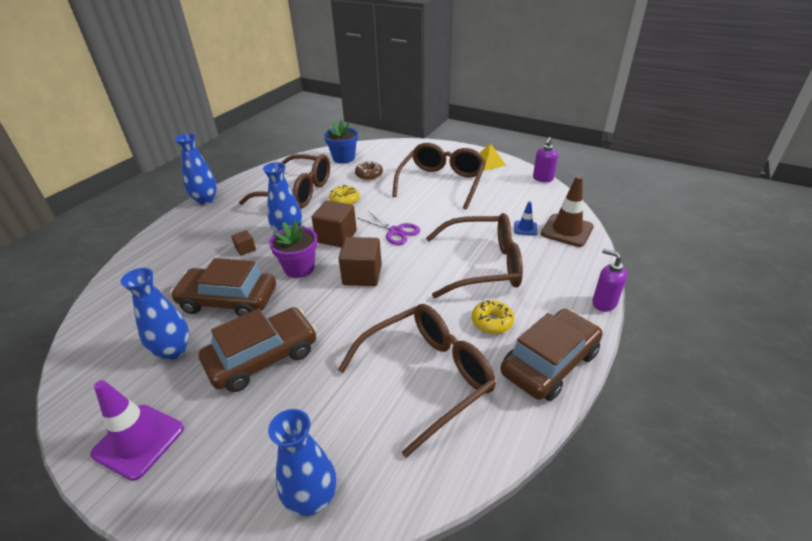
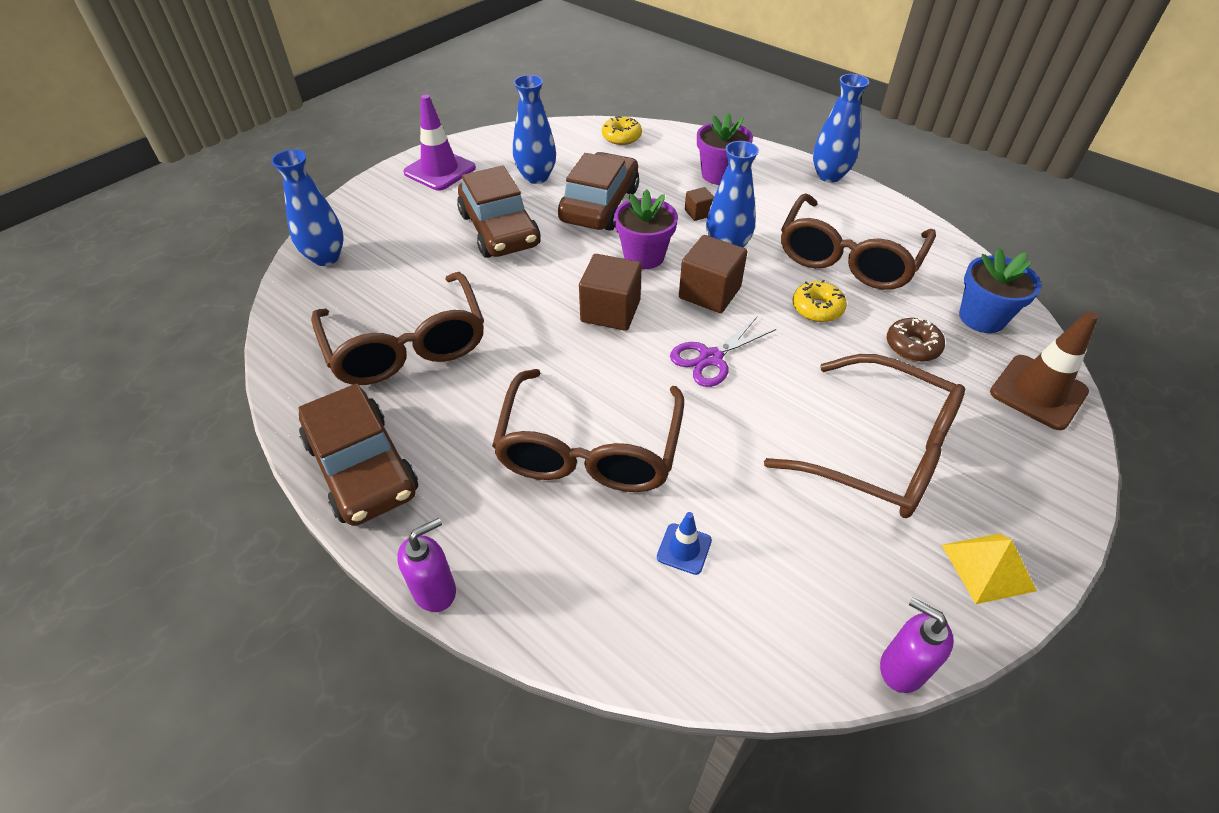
camera: 100 degrees right, 10 degrees up
(194, 244) = (719, 175): none -> purple flower pot
(492, 322) = (462, 427): yellow donut -> yellow donut (621, 137)
(566, 230) = (661, 625): brown traffic cone -> brown traffic cone (1038, 392)

